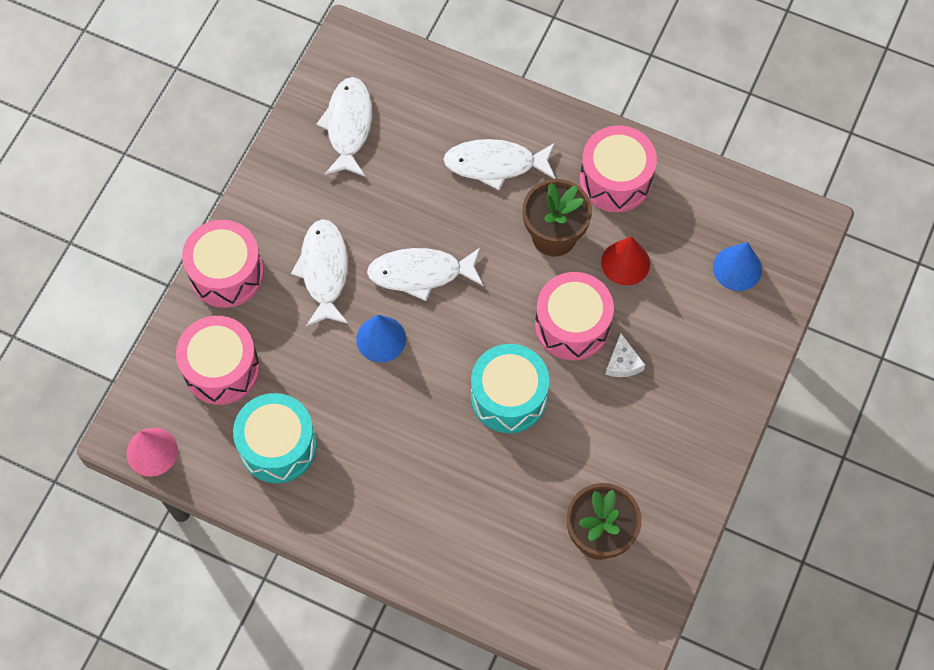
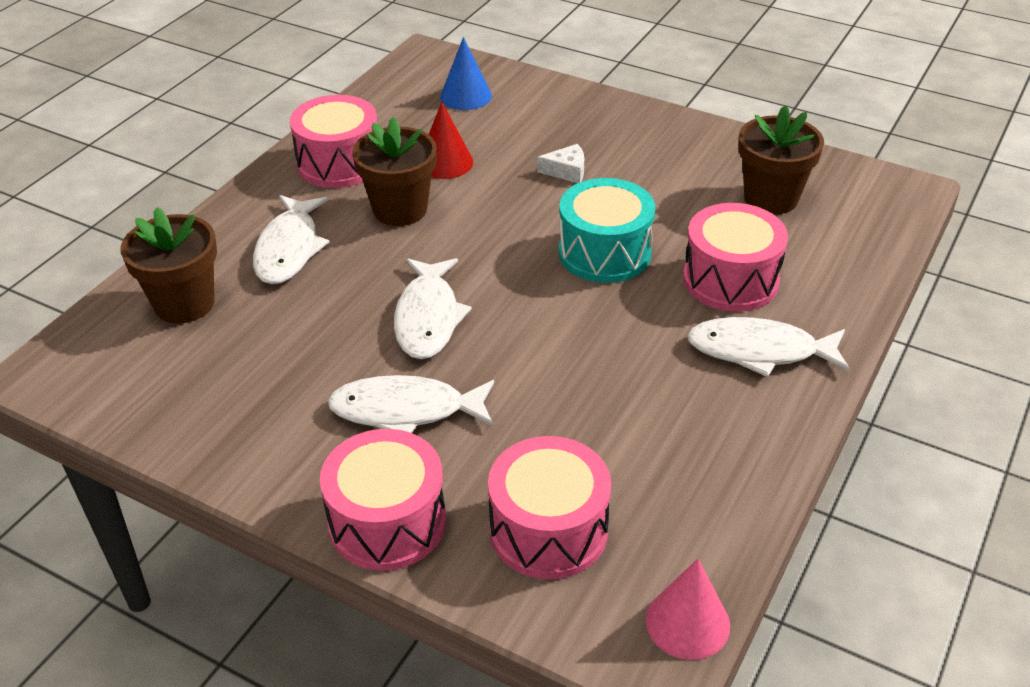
camera: 85 degrees left, 25 degrees down
(278, 446) = (673, 466): turquoise drum -> none
(348, 126) = (181, 379): white fish -> white fish (760, 351)
(381, 339) = (517, 357): blue cone -> none
(426, 108) = (184, 303): none -> brown flower pot
(572, 325) = (517, 202): pink drum -> pink drum (730, 280)

